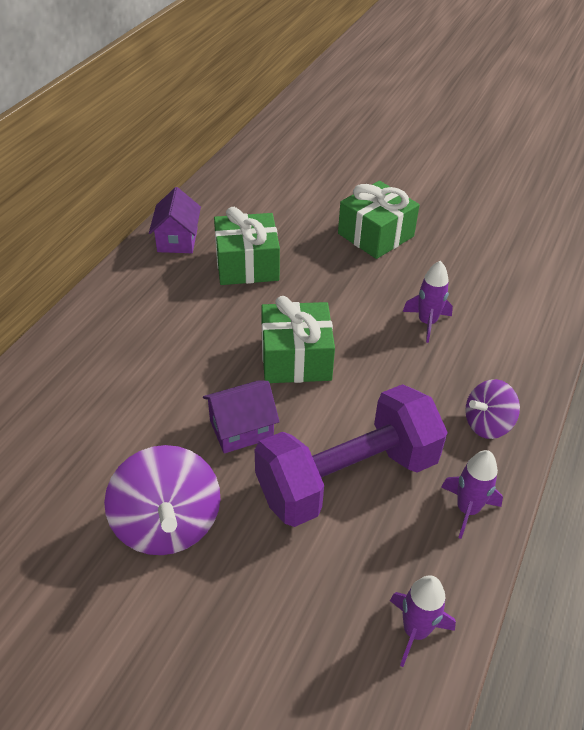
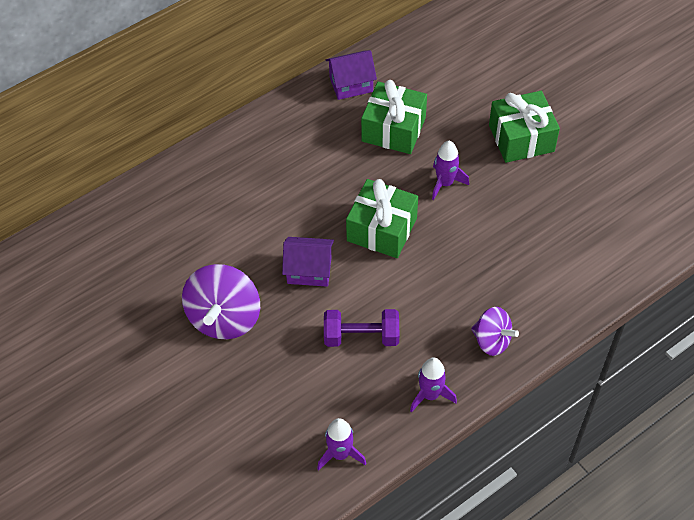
camera: 30 degrees right, 10 degrees up
(177, 240) = (351, 84): purple house -> purple house turned 45 degrees clockwise
(347, 477) = (361, 336): purple dumbbell -> purple dumbbell, size x0.55
(427, 322) = (506, 238): purple rocket -> purple rocket (445, 183)
(487, 424) = (492, 340): purple spinning top -> purple spinning top turned 150 degrees counterclockwise

